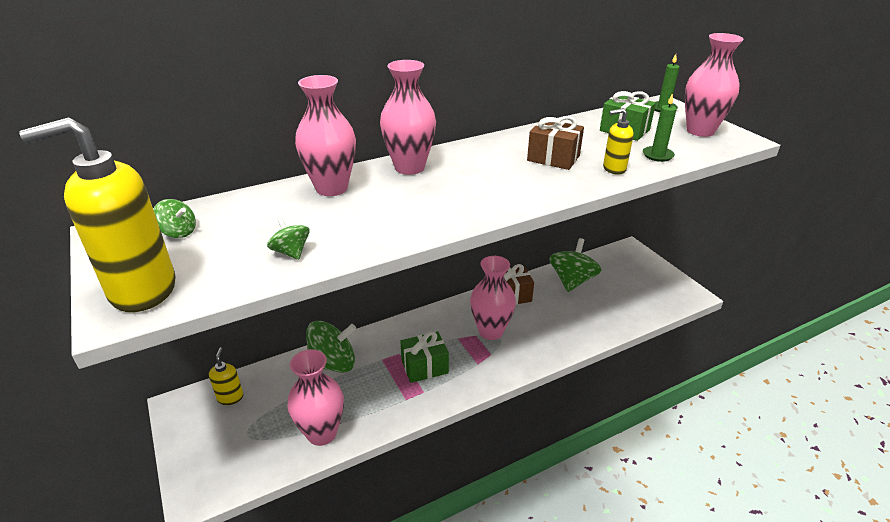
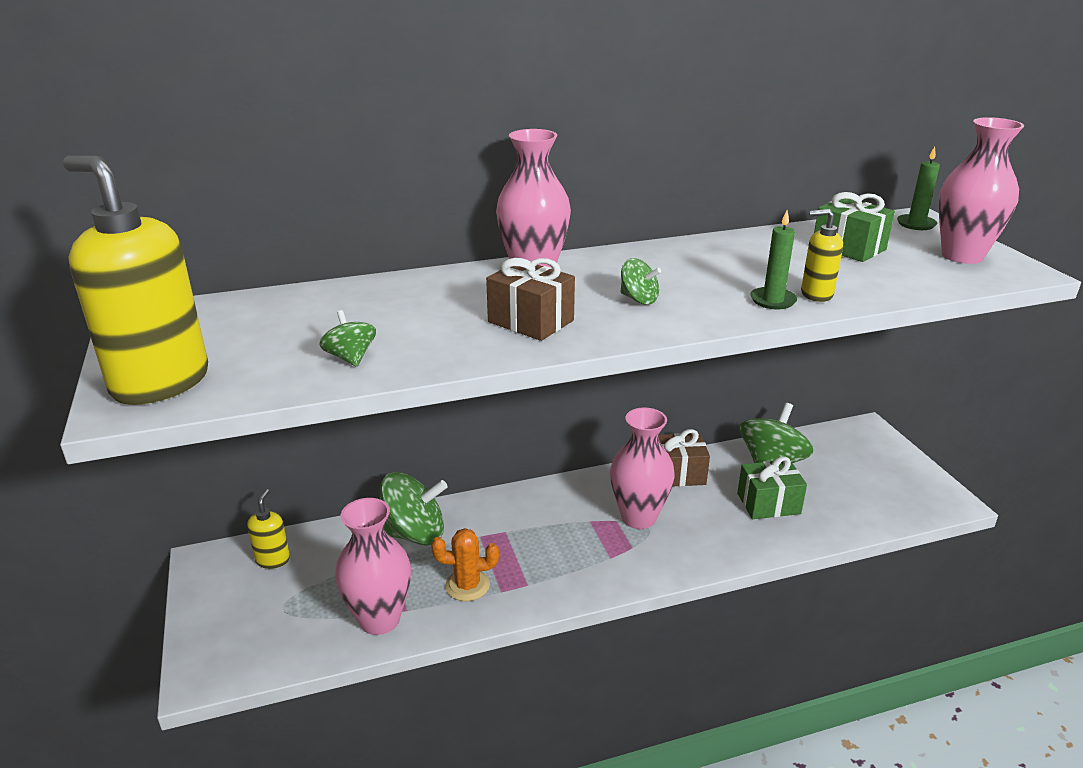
camera: 10 degrees right, 5 degrees down
(142, 290) = (160, 383): yellow soap dispenser -> yellow soap dispenser turned 45 degrees clockwise
(178, 232) = (222, 323): green spinning top -> green spinning top (639, 299)
(331, 188) = (424, 289): pink vase -> none
(381, 398) = (467, 585): none -> orange cactus
(424, 367) = (536, 553): green gift -> green gift (768, 503)
(553, 158) = (734, 275): brown gift -> brown gift (531, 321)
(657, 155) = (886, 282): green candle -> green candle (773, 300)

